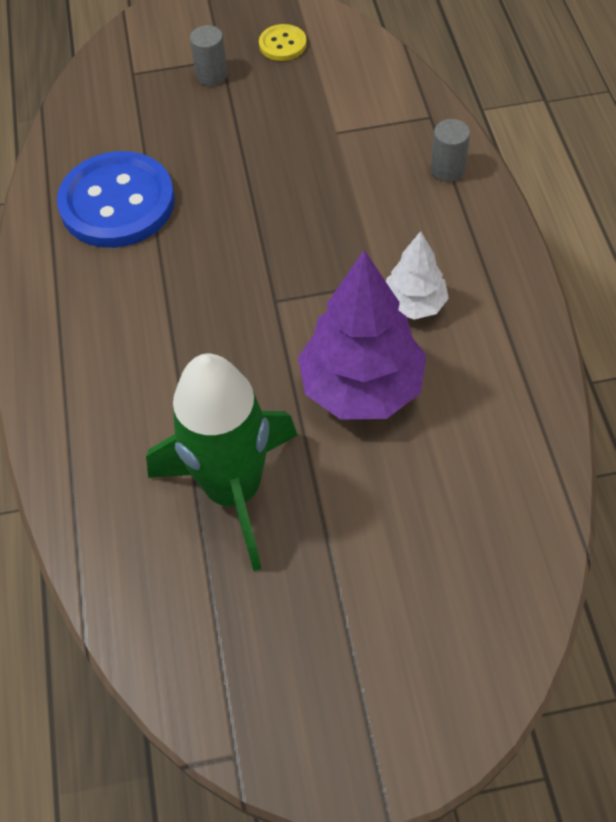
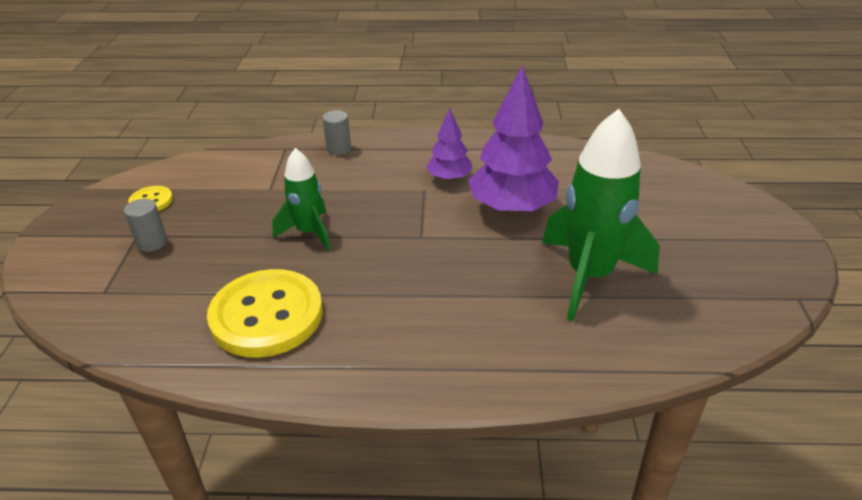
camera: 80 degrees left, 20 degrees down
(117, 203) = (267, 315): blue button -> yellow button
(258, 194) = (309, 232): none -> green rocket
(414, 304) = (449, 178): white tree -> purple tree

